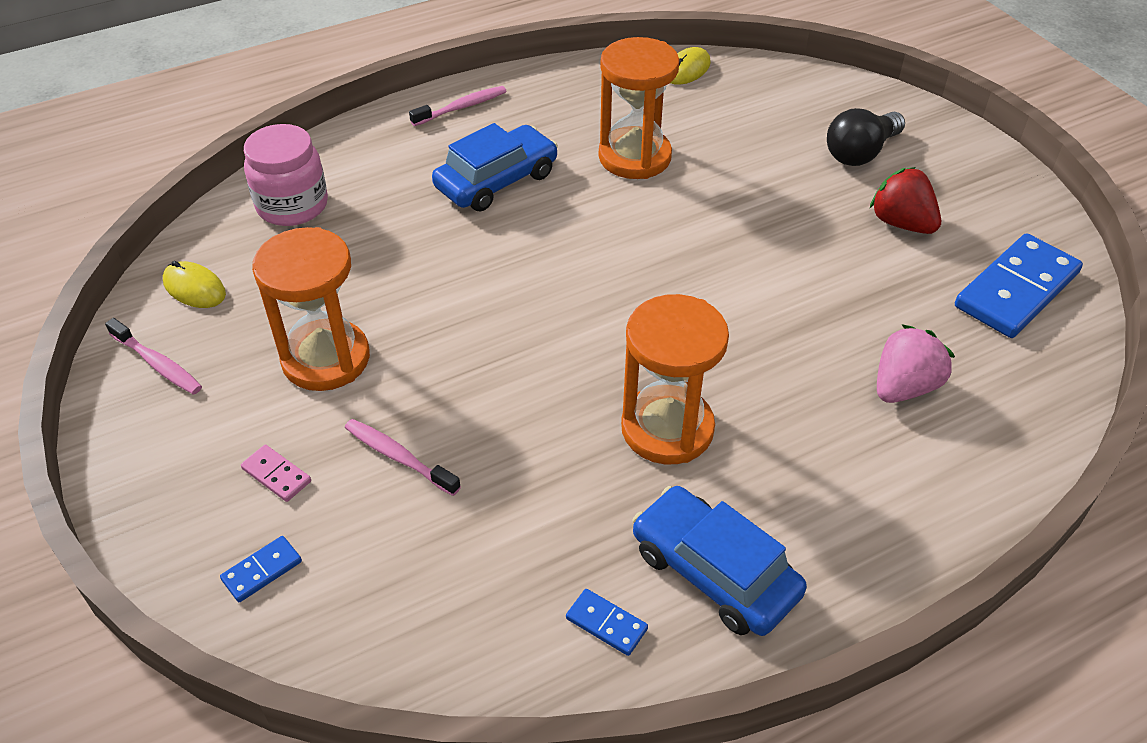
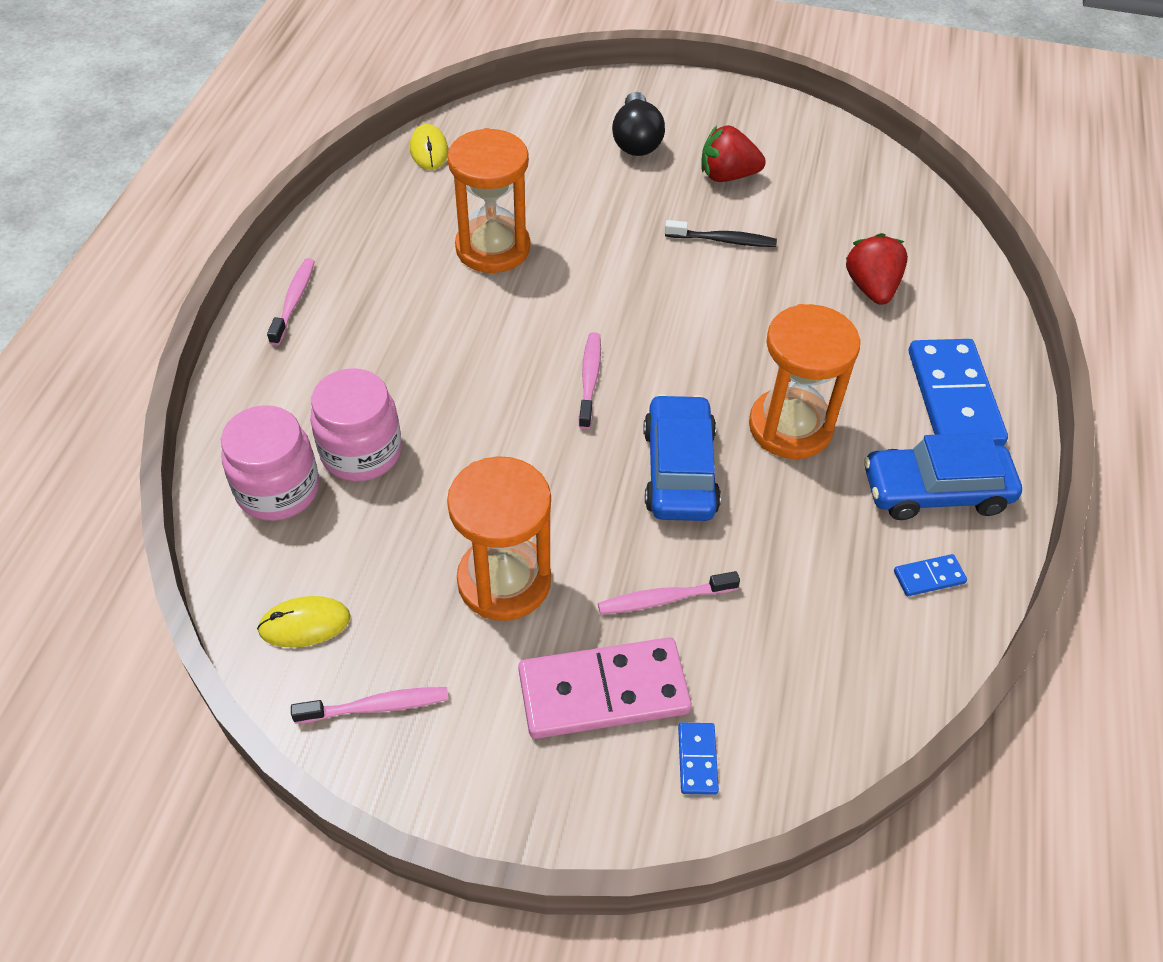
camera: 50 degrees left, 5 degrees up
(276, 475) = (603, 692): pink domino -> pink domino, size x2.29
(365, 220) = (361, 452): none -> pink jar
(496, 181) = (418, 342): blue car -> blue car (679, 470)
(570, 284) = (590, 379): none -> pink toothbrush
(823, 265) = (723, 240): none -> black toothbrush
(904, 387) = (871, 288): pink strawberry -> red strawberry
(1016, 290) = (844, 176): blue domino -> blue domino (954, 398)

